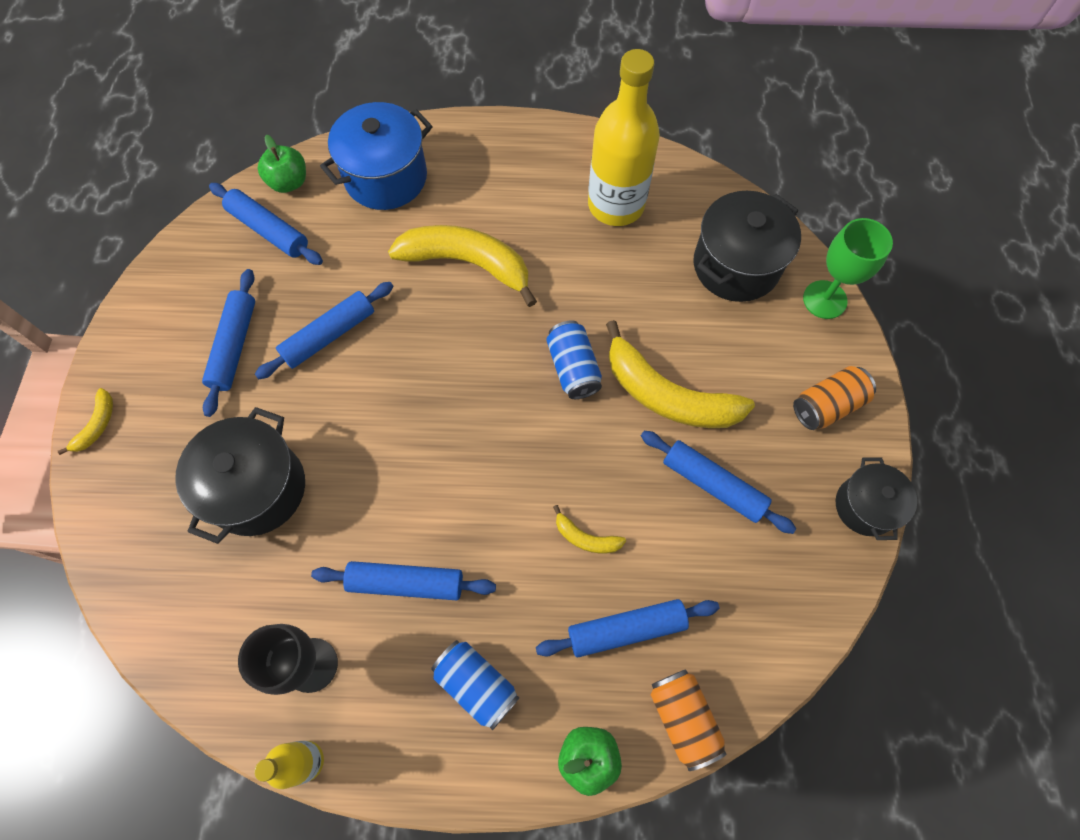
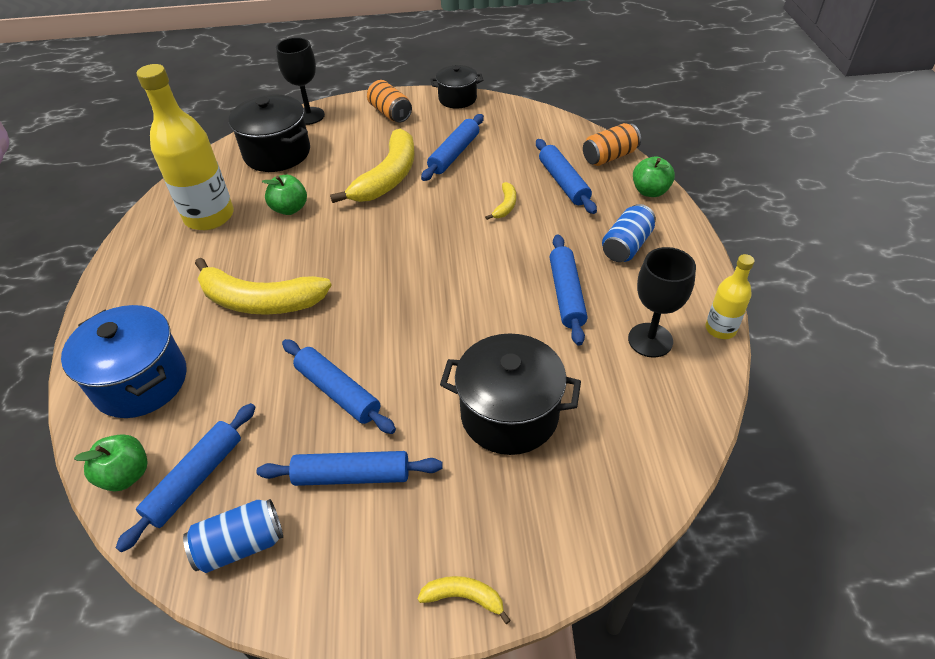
camera: 95 degrees left, 20 degrees down
(467, 263) = (260, 301): yellow banana -> yellow banana turned 90 degrees counterclockwise
(573, 368) = (368, 225): blue can -> blue can (241, 545)
(618, 284) = (290, 209): none -> green apple
(824, 299) = (309, 116): green goblet -> black goblet

